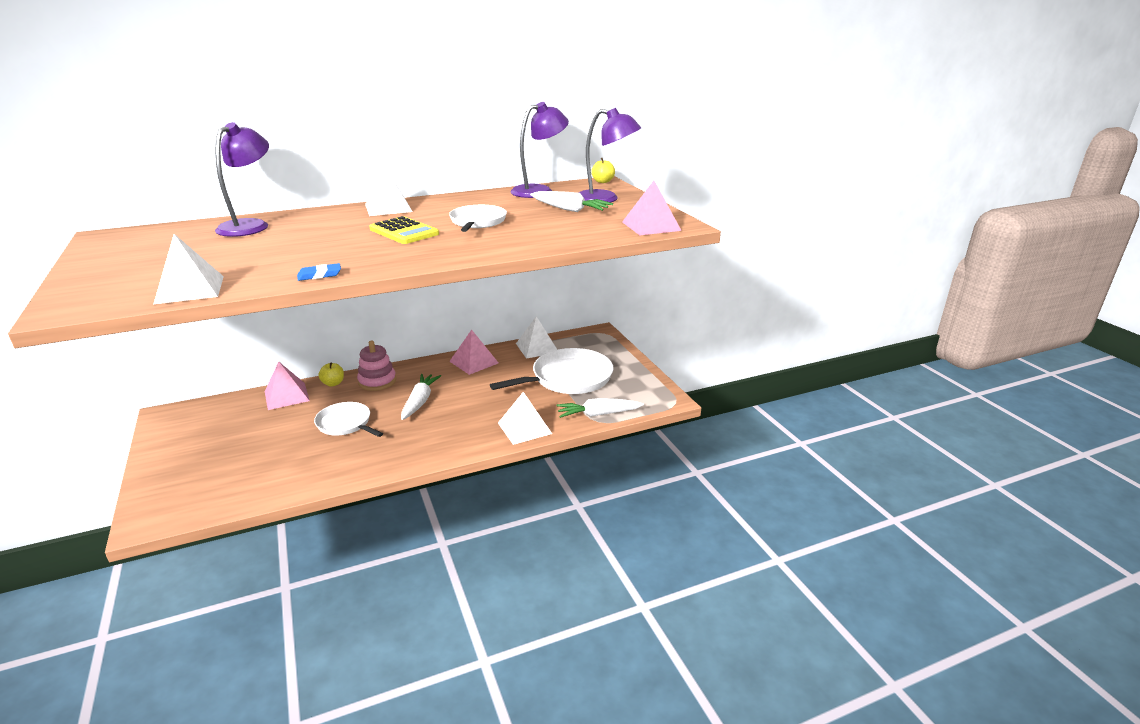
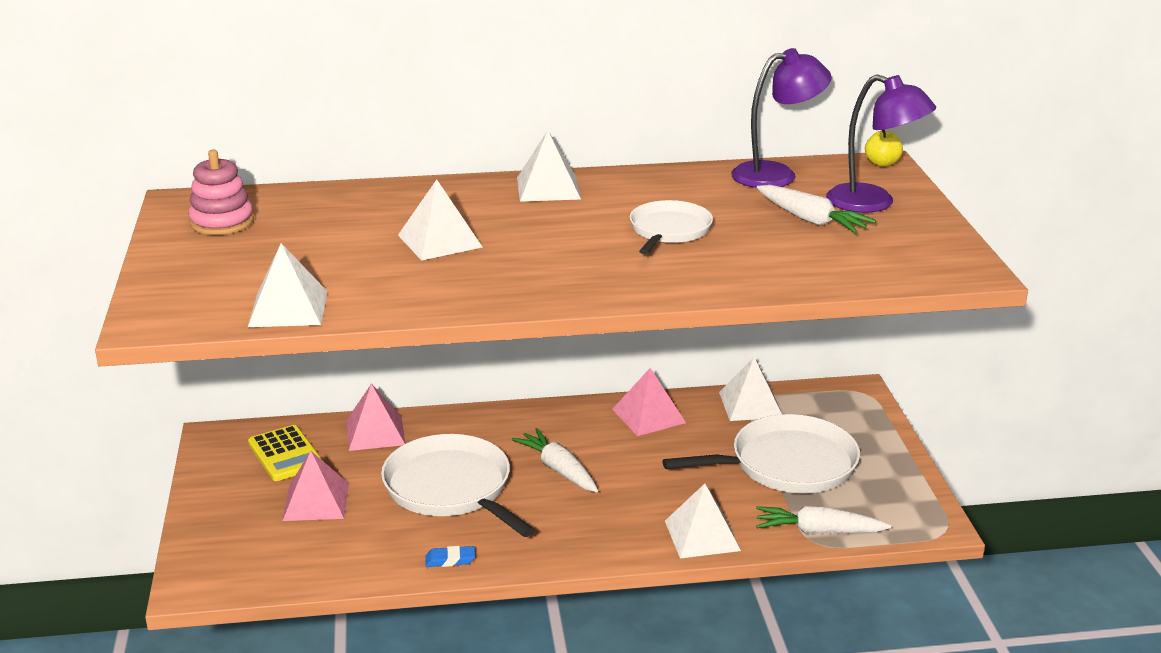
camera: 15 degrees right, 0 degrees up
(250, 225) = (361, 203): purple lamp -> none
(312, 240) = (439, 241): none -> white pyramid
(319, 275) = (444, 305): blue eraser -> blue eraser (450, 560)
(333, 383) = (440, 422): yellow apple -> none
(346, 424) = (451, 488): white pan -> white pan, size x1.66
(377, 381) = (502, 428): pink stacking toy -> pink stacking toy (222, 222)
(404, 232) = (563, 238): yellow calculator -> yellow calculator (285, 454)
(420, 401) = (558, 469): white carrot -> white carrot turned 60 degrees counterclockwise
(651, 226) = (923, 268): pink pyramid -> pink pyramid (316, 501)

